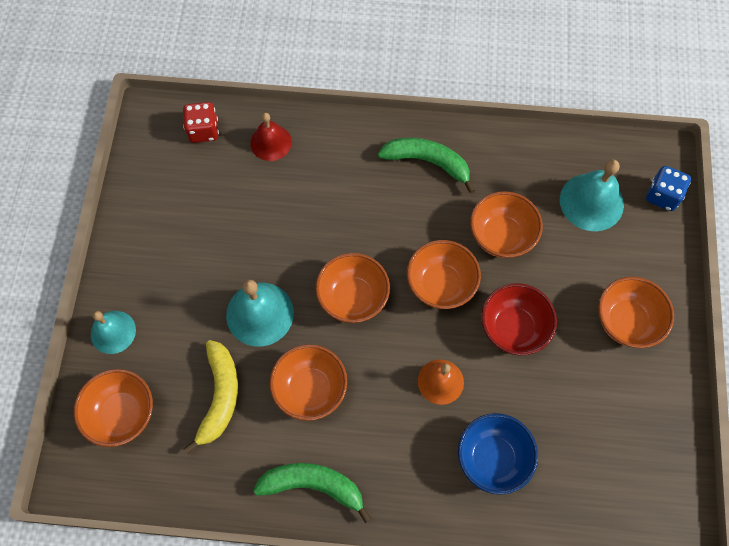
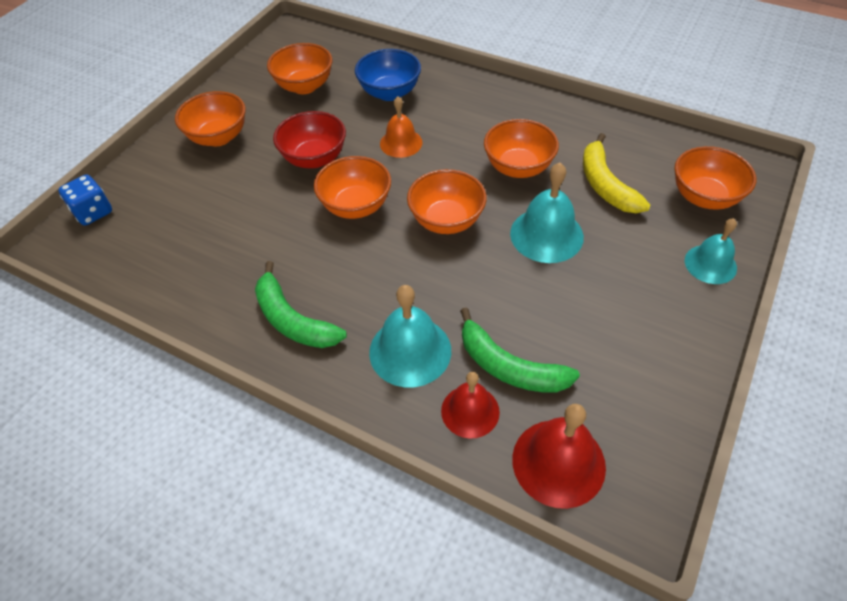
camera: 155 degrees left, 15 degrees down
(203, 130) = (558, 462): red dice -> red bell
(219, 397) = (605, 184): yellow banana -> yellow banana turned 45 degrees counterclockwise
(313, 486) = (539, 112): green banana -> green banana (509, 366)
(501, 236) = (270, 226): orange bowl -> orange bowl (304, 86)
(591, 202) = (161, 228): turquoise bell -> turquoise bell (410, 351)

